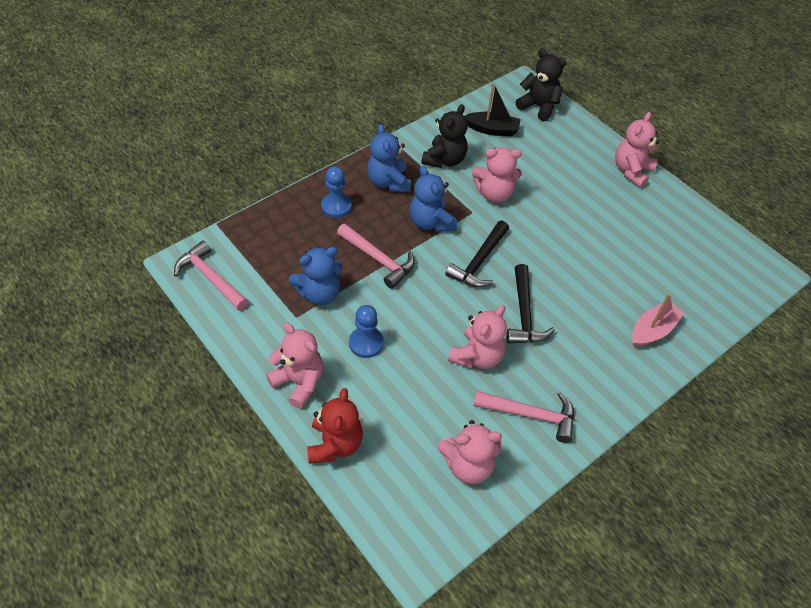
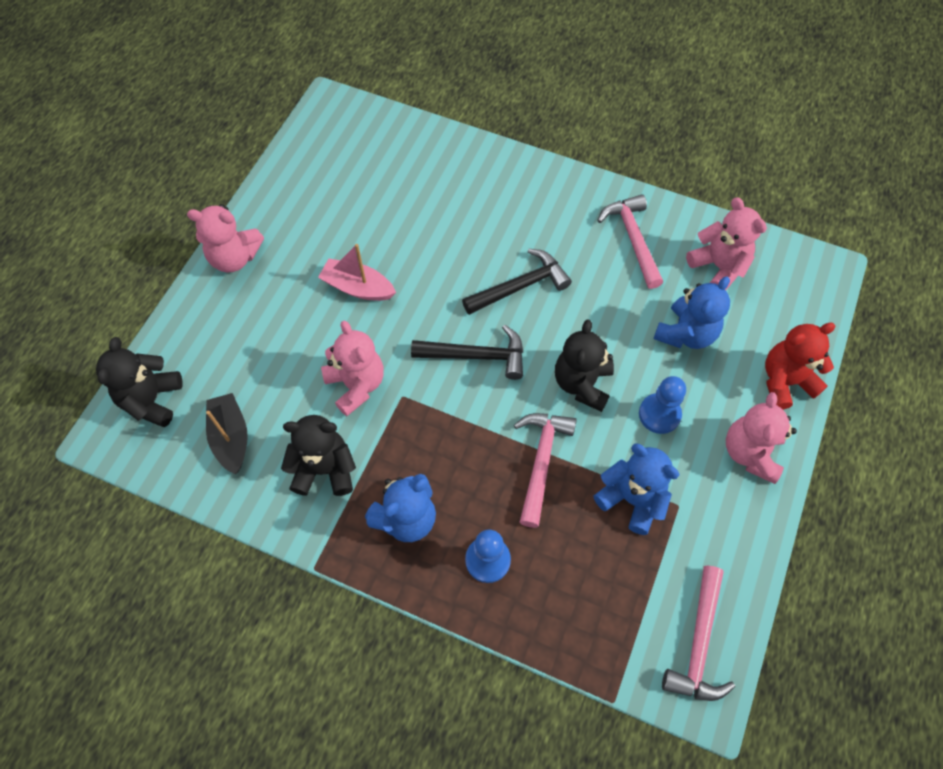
camera: 115 degrees left, 10 degrees up
(420, 310) = (582, 384): none -> black teddy bear
(430, 222) = (447, 433): blue teddy bear -> blue teddy bear (686, 333)
(477, 356) = (601, 307): pink teddy bear -> none
(652, 330) = (468, 177): pink boat -> pink boat (358, 287)

